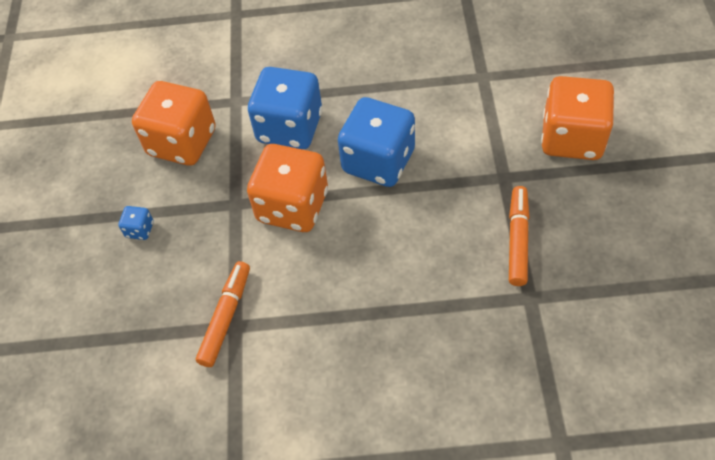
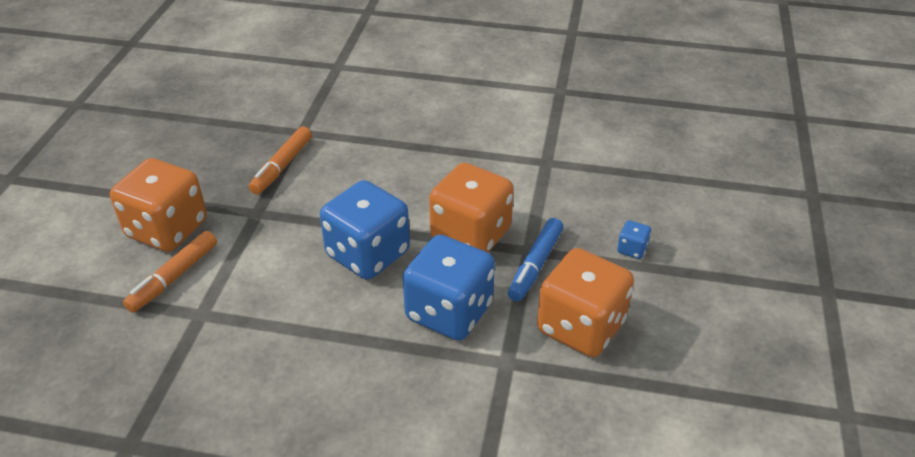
camera: 170 degrees left, 15 degrees down
(226, 317) = (553, 168): orange marker -> orange marker (174, 277)
(227, 189) = (535, 265): none -> blue marker

